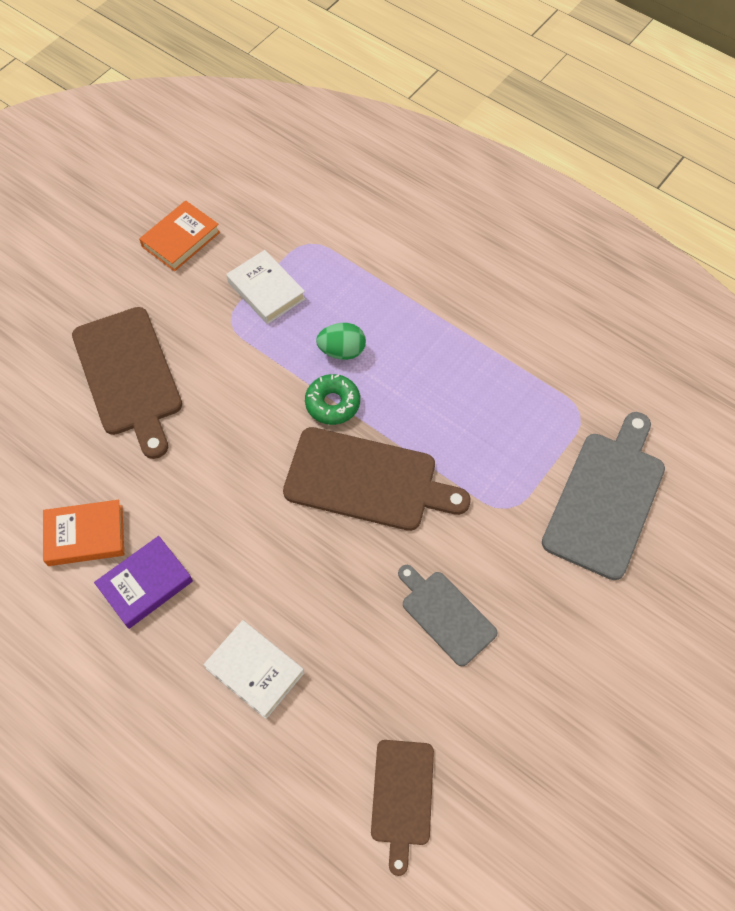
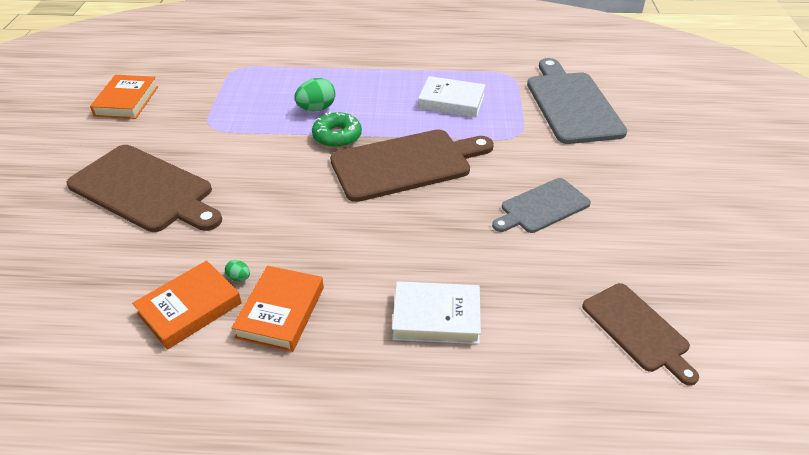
camera: 35 degrees left, 20 degrees down
(138, 527) = (239, 278): none -> green egg
(145, 584) = (281, 312): purple book -> orange book
(266, 290) = (225, 101): white book -> white book (451, 101)
(445, 615) = (542, 207): grey cutting board -> grey cutting board turned 45 degrees counterclockwise

